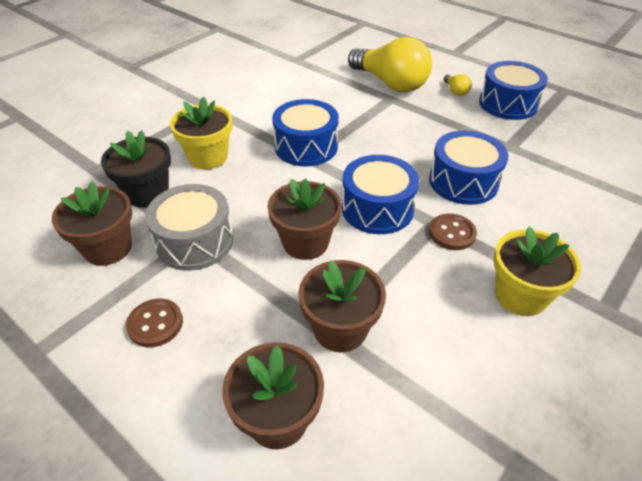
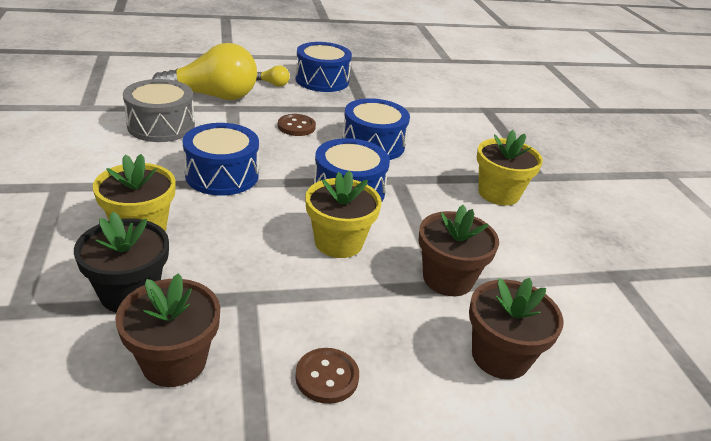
camera: 55 degrees left, 10 degrees down
(195, 241) = (250, 299): grey drum -> grey drum (161, 126)
(305, 242) = (338, 242): brown flower pot -> yellow flower pot
(452, 233) = (415, 180): brown button -> brown button (296, 126)

